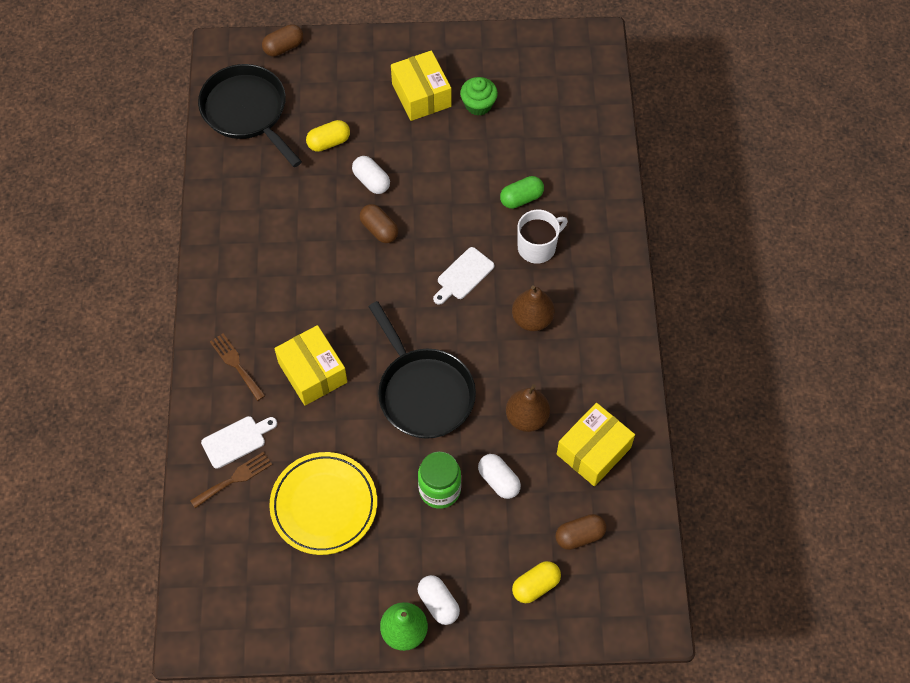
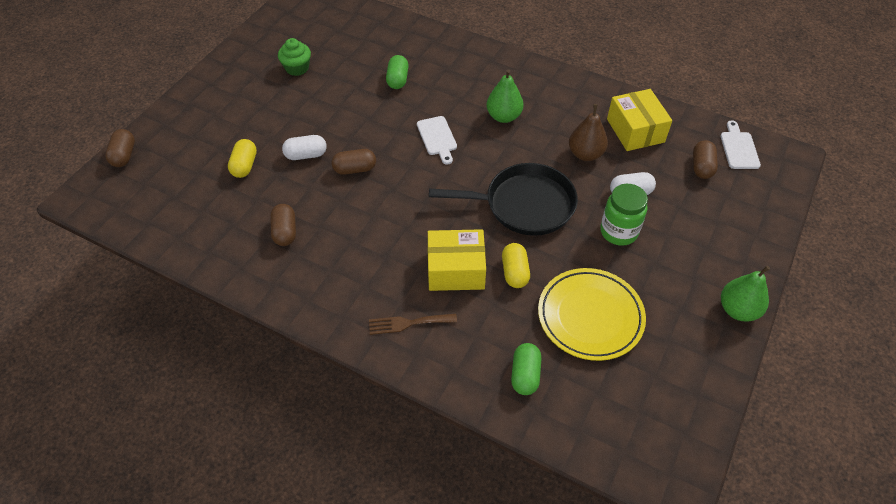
camera: 60 degrees left, 10 degrees down
(235, 479) = (525, 375): brown fork -> green capsule
(237, 440) = (486, 356): white cutting board -> white cutting board (739, 148)
(247, 111) = (160, 206): black pan -> none
(275, 219) = (285, 232): none -> brown capsule
(421, 95) = (257, 94): yellow box -> none
(438, 603) = (721, 276): white capsule -> none
(532, 319) = (503, 116): brown pear -> green pear
(535, 586) = (732, 209): yellow capsule -> yellow capsule (514, 272)
(537, 247) = (445, 89): white mug -> none

